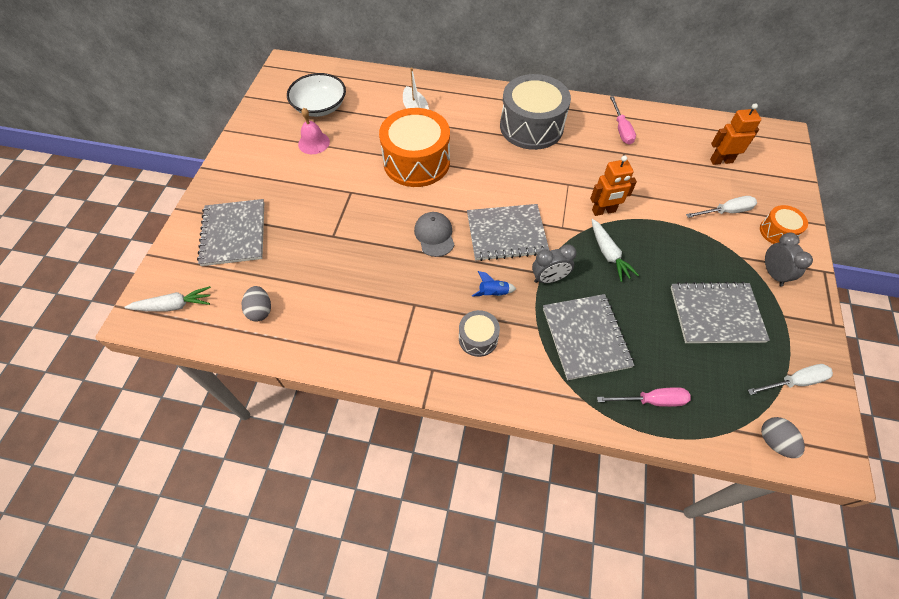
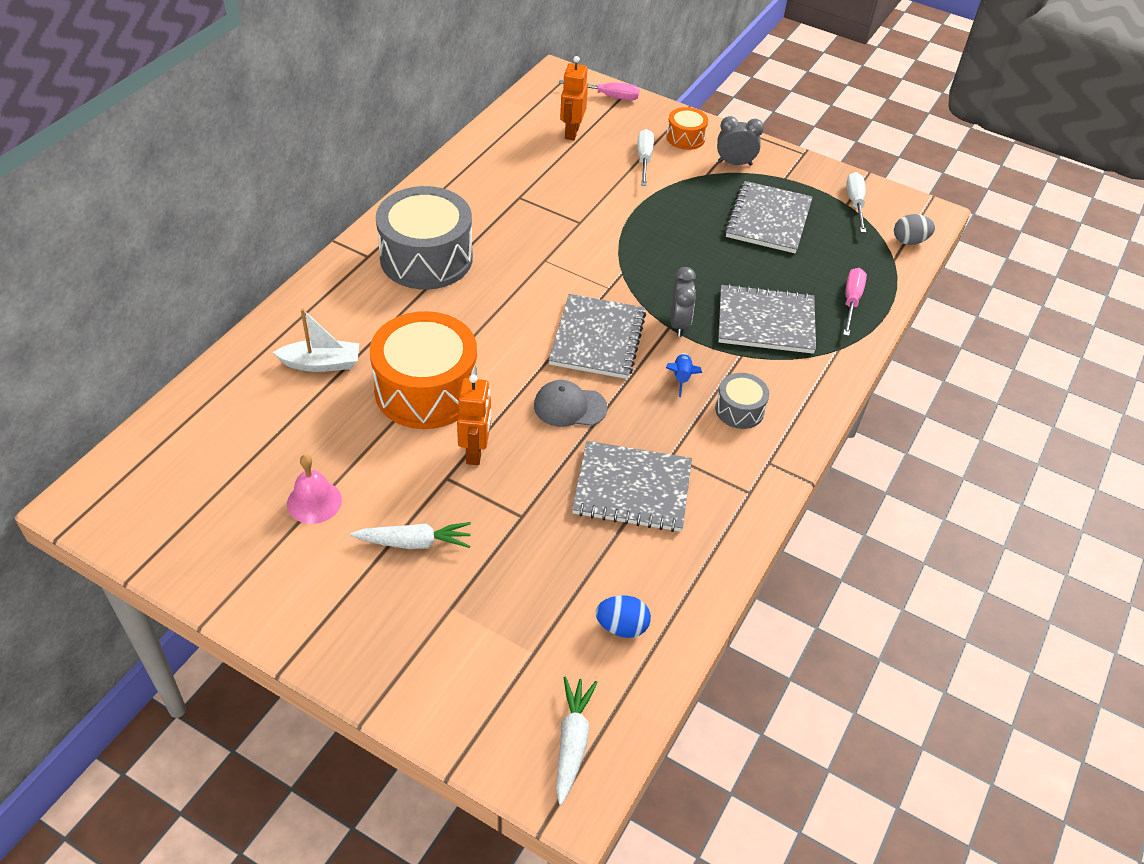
camera: 75 degrees left, 10 degrees down
(233, 234) = (460, 641): grey notebook -> grey notebook (632, 489)
(260, 310) = (622, 627): grey egg -> blue egg
(320, 106) = (231, 477): white bowl -> none
(604, 211) = (600, 246): orange robot -> orange robot (475, 452)
(608, 254) = (664, 265): white carrot -> white carrot (414, 542)
(621, 129) = (479, 185): pink screwdriver -> pink screwdriver (608, 96)

